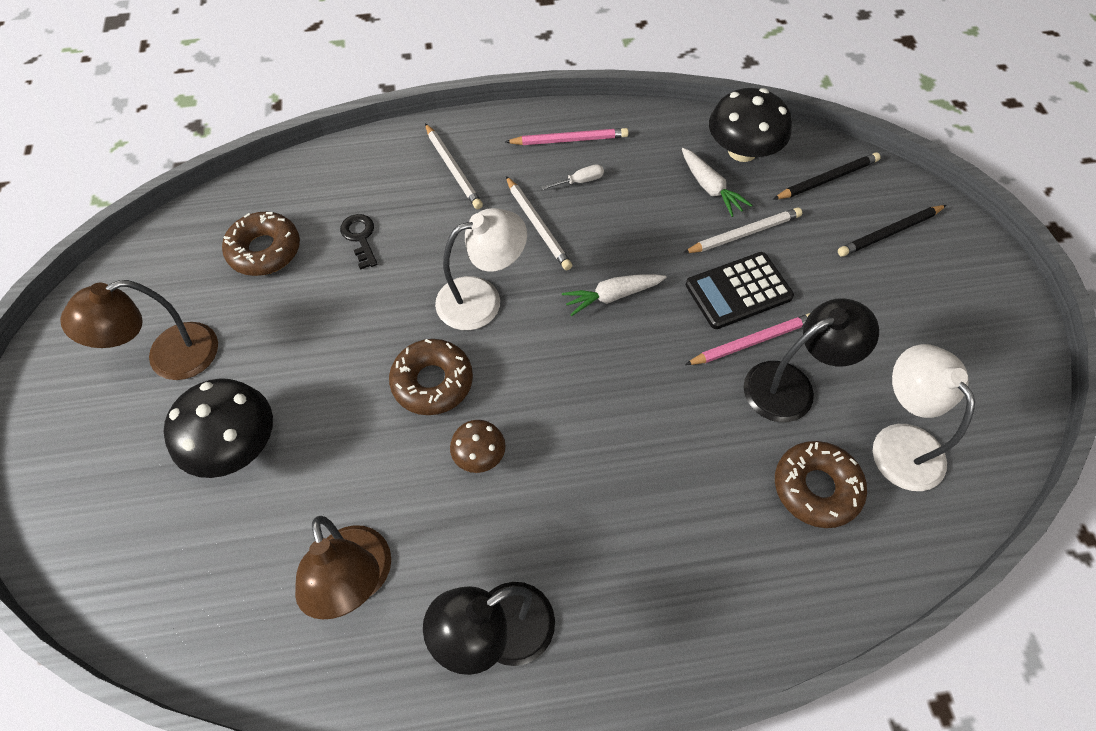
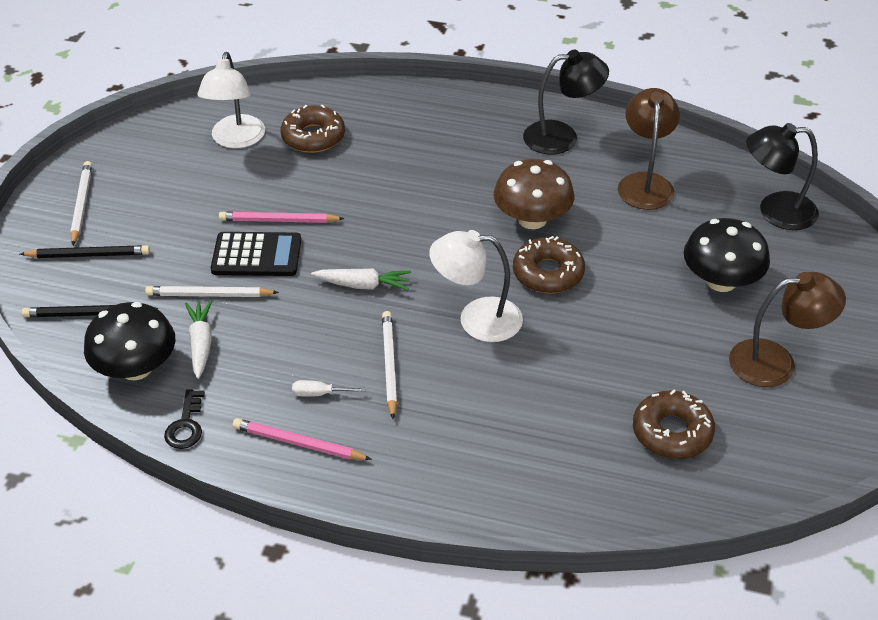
camera: 155 degrees left, 15 degrees down
(360, 237) = (570, 412): black key -> black key (186, 425)
(453, 168) = (442, 454): white pencil -> white pencil (82, 204)
(479, 455) = (532, 219): brown mushroom -> brown mushroom, size x1.84
(791, 386) = (276, 188): black lamp -> black lamp (775, 211)

